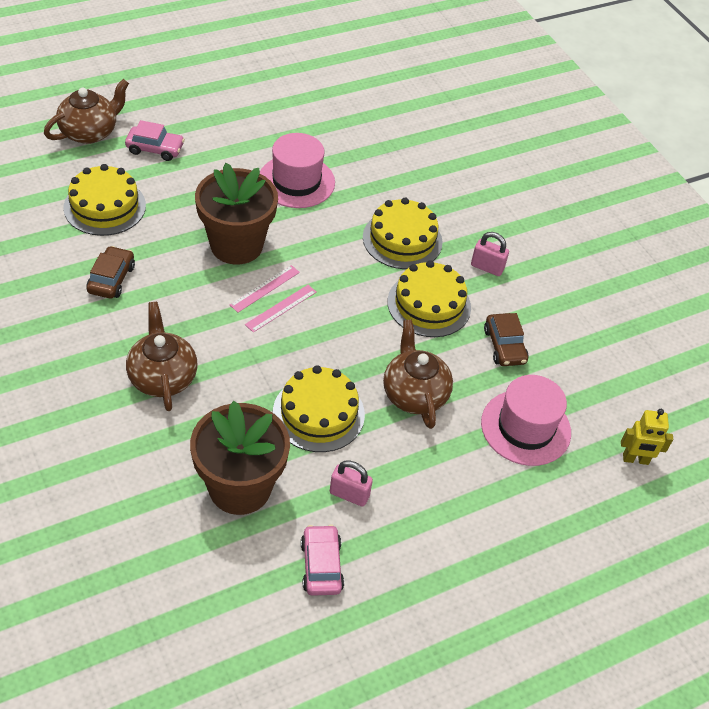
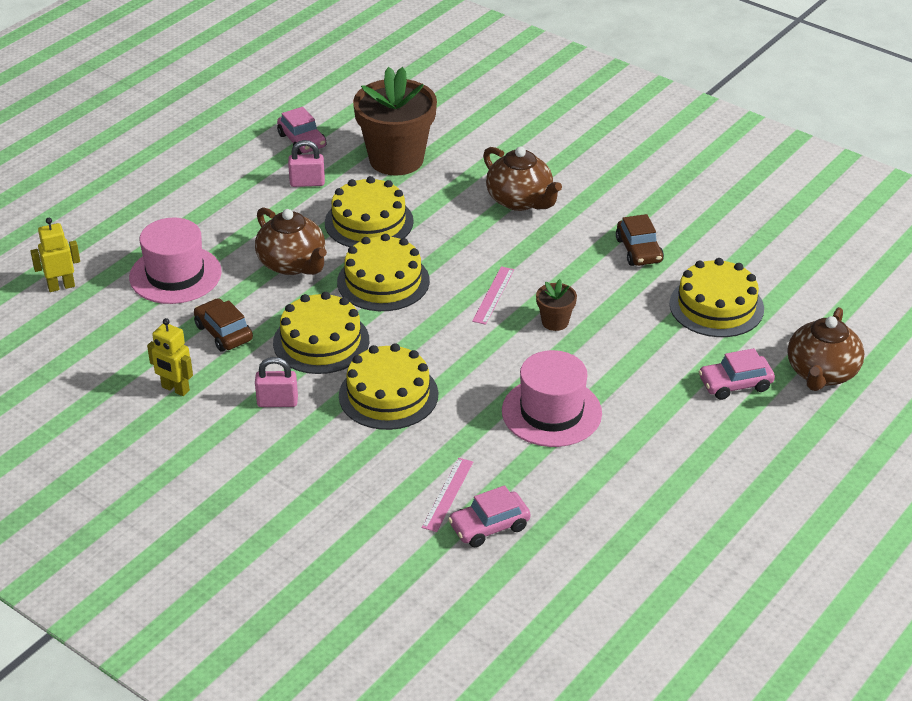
camera: 160 degrees right, 10 degrees down
(236, 245) = (555, 322): brown flower pot -> brown flower pot, size x0.44
(281, 308) = (464, 285): pink ruler -> pink ruler (447, 494)
(346, 340) = (383, 281): none -> yellow cake
(391, 132) = (489, 526): none -> pink car
(561, 310) = (175, 389): none -> yellow robot

